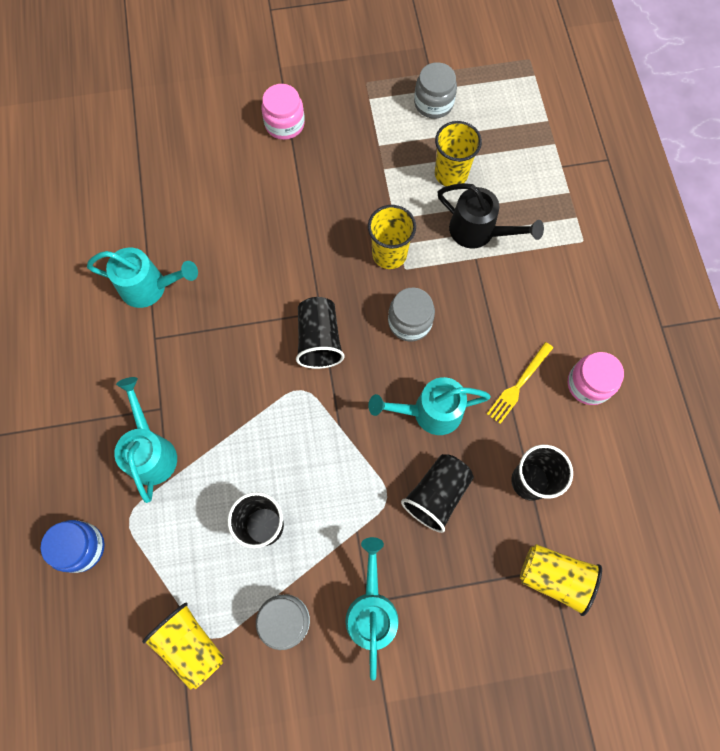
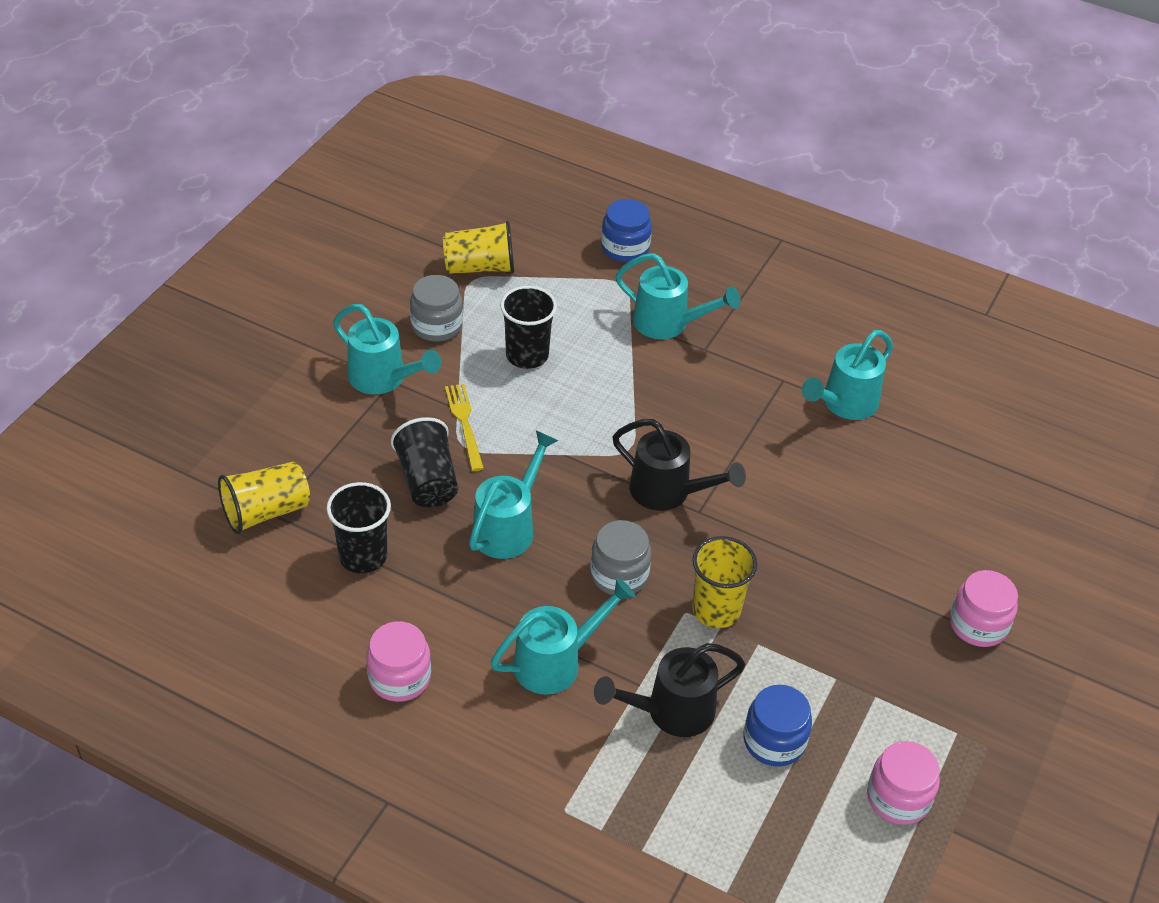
camera: 125 degrees right, 25 degrees down
(319, 340) = (668, 492): black cup -> black watering can
(433, 103) = (898, 798): grey jar -> pink jar
(451, 174) = (774, 741): yellow cup -> blue jar
(501, 310) = (556, 662): none -> turquoise watering can
(518, 384) = (462, 617): yellow fork -> yellow fork (464, 423)

